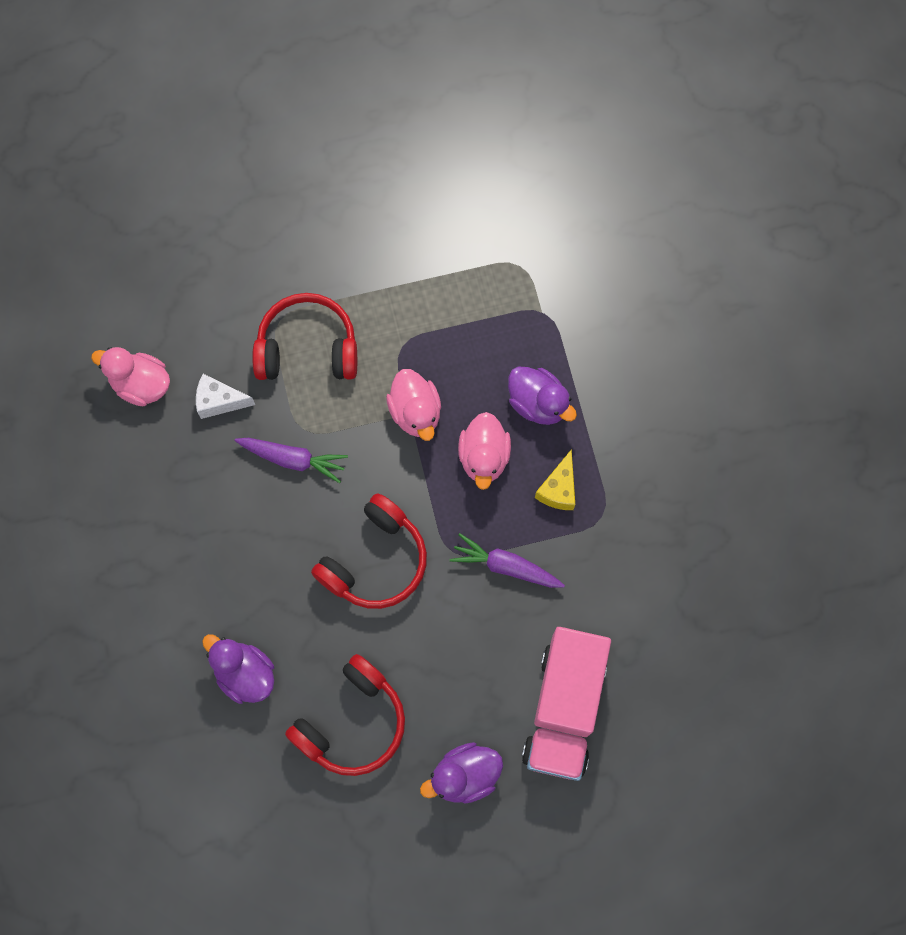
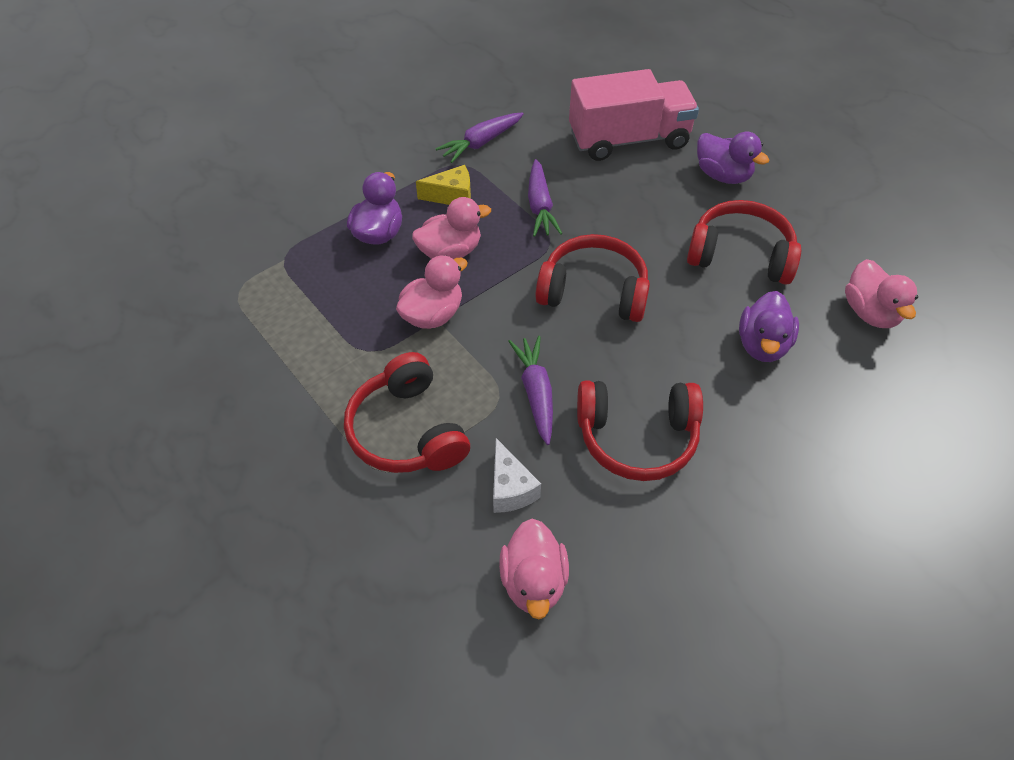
camera: 115 degrees left, 20 degrees down
(213, 516) = (637, 437): none -> red headphones
(228, 797) = (870, 312): none -> pink duck
(626, 551) = (481, 143): none -> purple carrot

